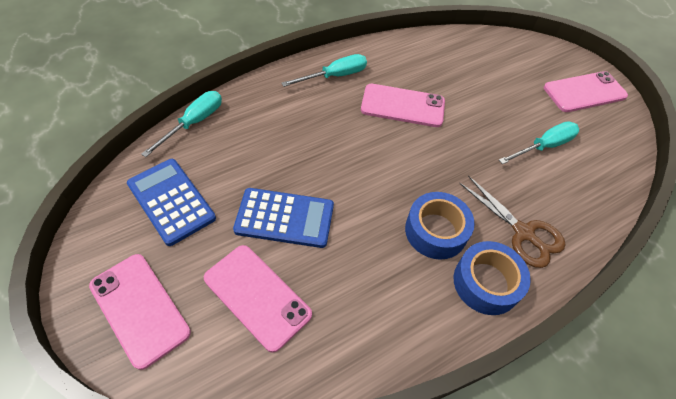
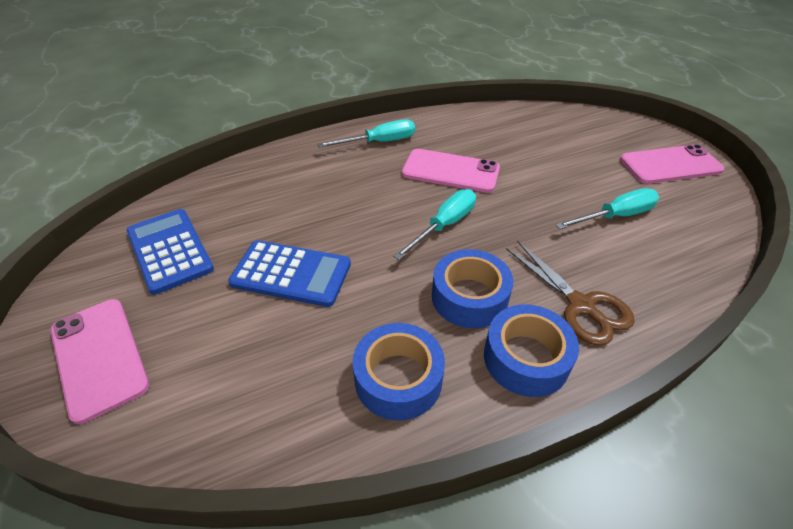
camera: 10 degrees right, 10 degrees down
(194, 123) = (217, 179): turquoise screwdriver -> turquoise screwdriver (444, 225)
(257, 296) = (238, 353): pink phone -> none
(391, 308) = (398, 379): none -> blue tape

